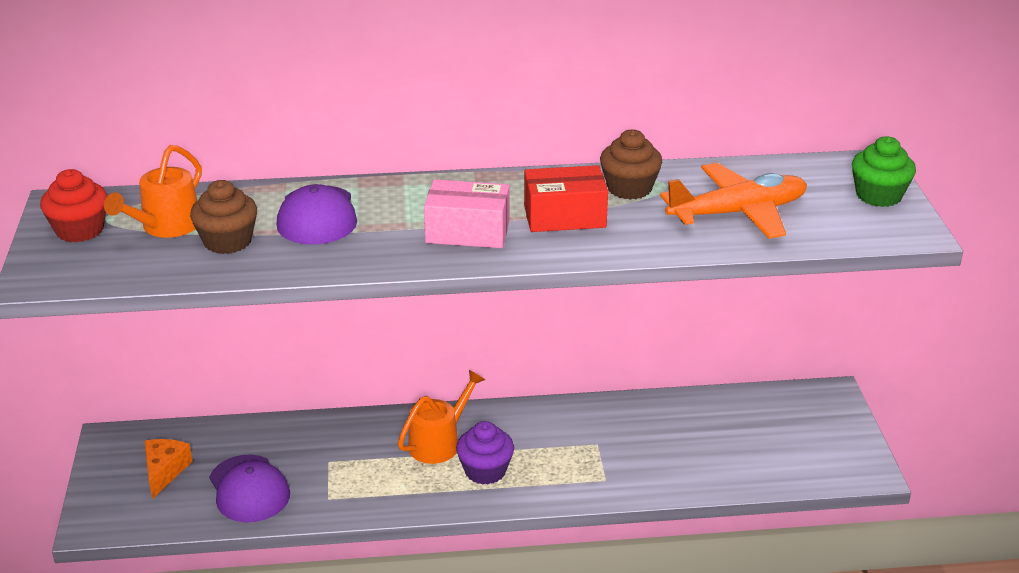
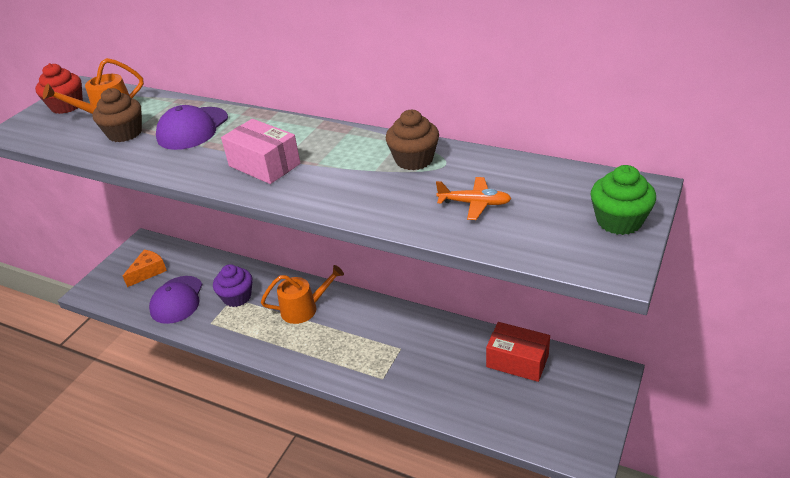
camera: 35 degrees right, 5 degrees up
(485, 471) = (313, 340): purple cupcake -> purple cupcake (237, 297)
(564, 216) = (341, 170): red box -> red box (517, 361)
(738, 213) = (474, 203): orange plane -> orange plane, size x0.53

